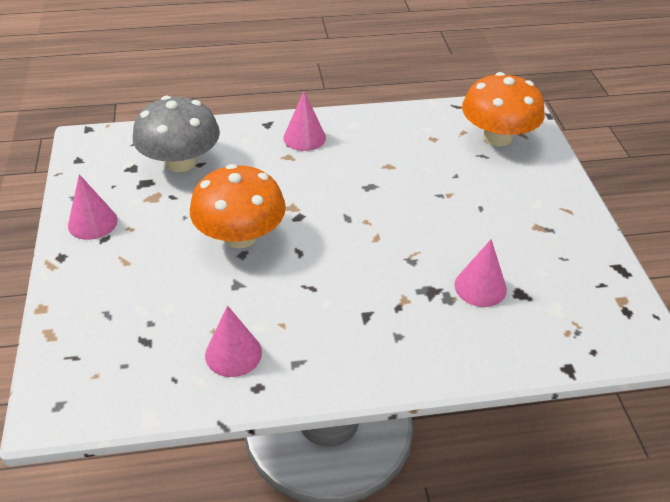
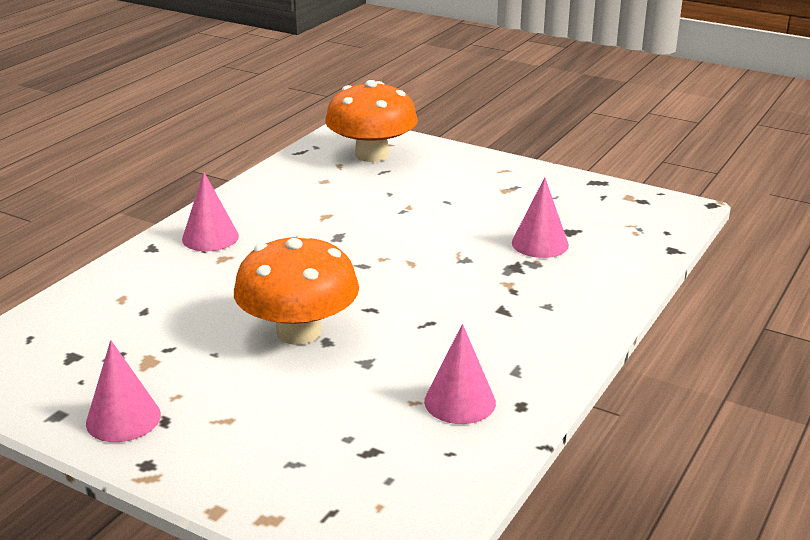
camera: 50 degrees left, 15 degrees down
(180, 162) = (120, 321): grey mushroom -> none

